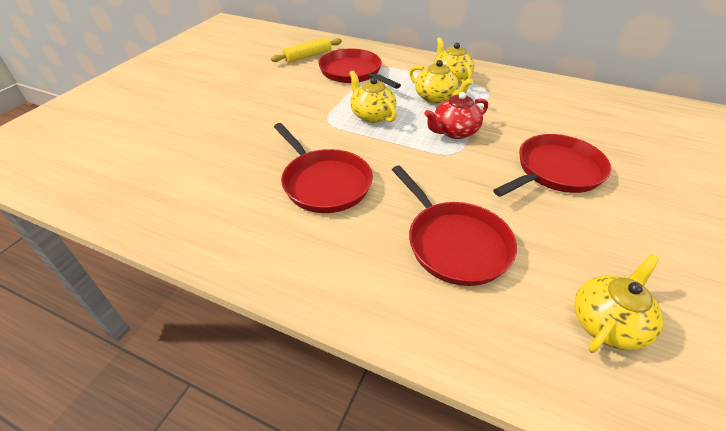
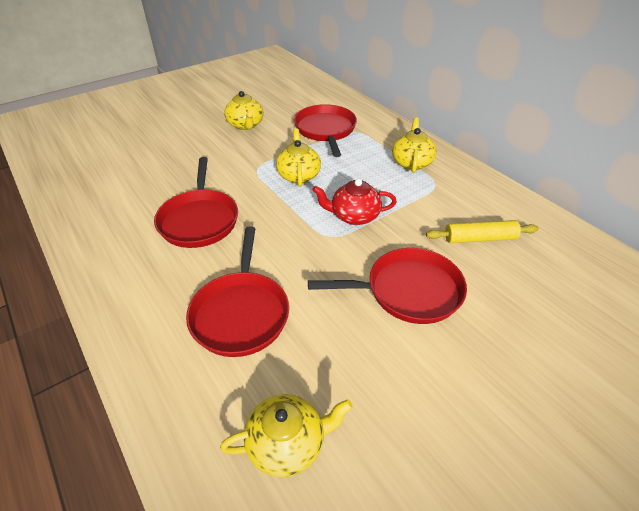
camera: 30 degrees right, 0 degrees up
(308, 56) = (304, 103): yellow rolling pin -> yellow rolling pin (479, 238)
(436, 98) = (374, 178): yellow teapot -> yellow teapot (245, 125)

